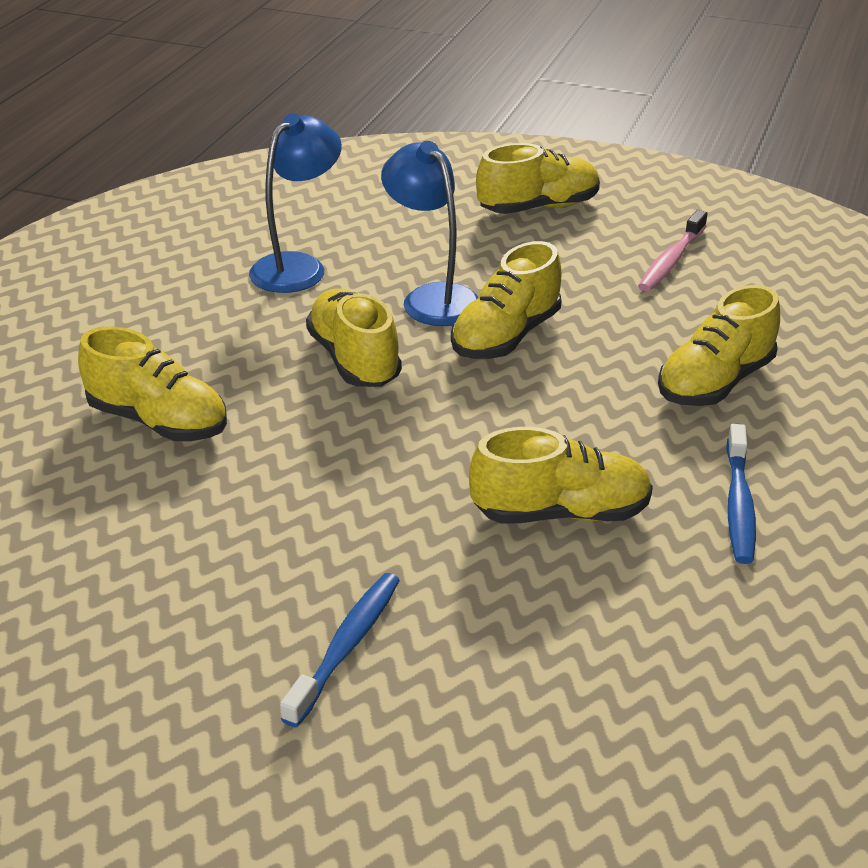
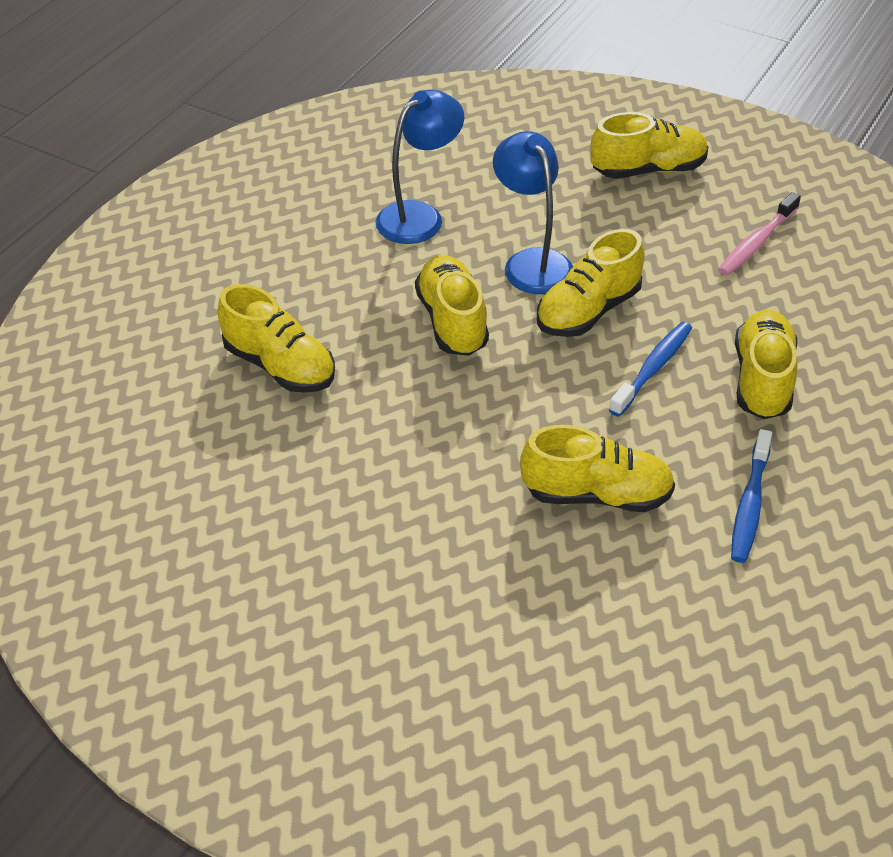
camera: 10 degrees right, 10 degrees up
(347, 646) = (400, 595): blue toothbrush -> blue toothbrush (653, 368)
(715, 383) = (762, 380): yellow shoe -> yellow shoe turned 135 degrees clockwise

